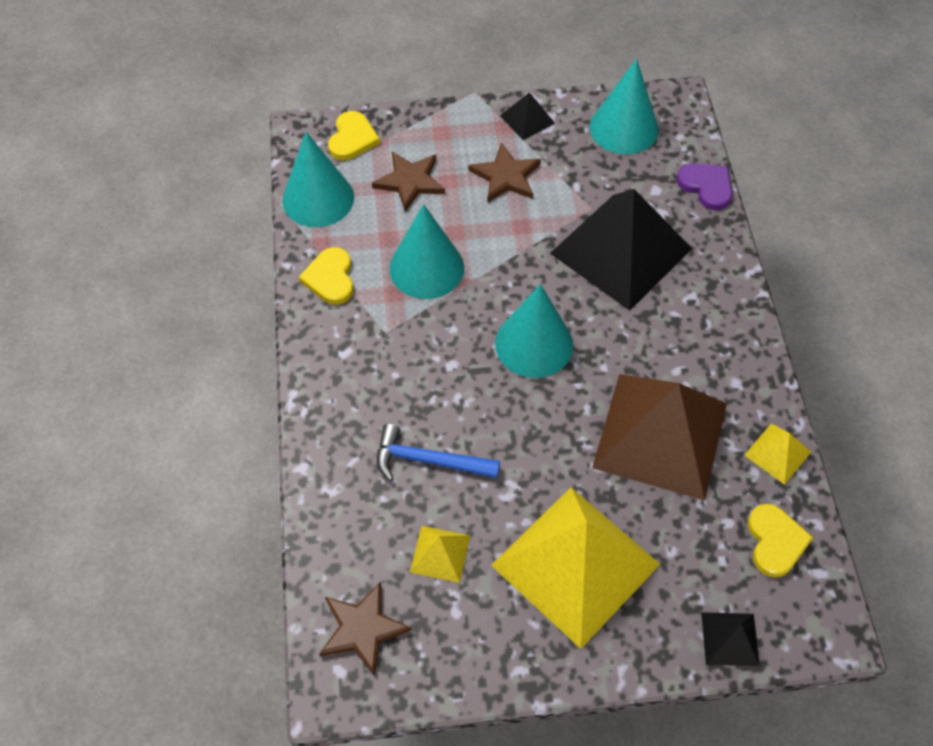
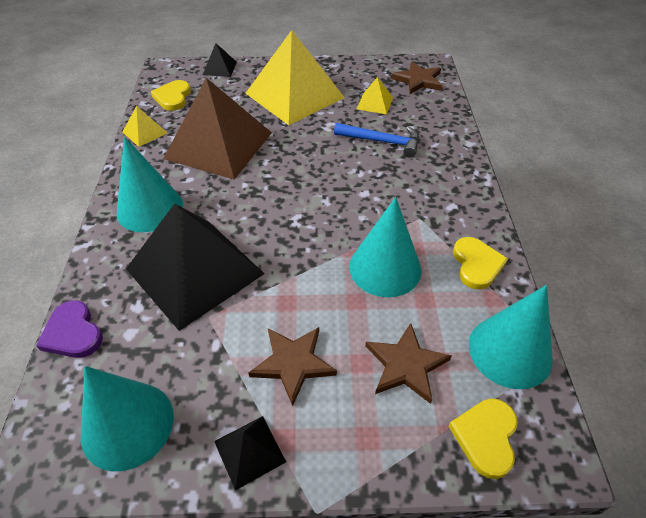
camera: 175 degrees left, 10 degrees down
(534, 344) = (295, 202): turquoise cone -> turquoise cone (150, 208)

